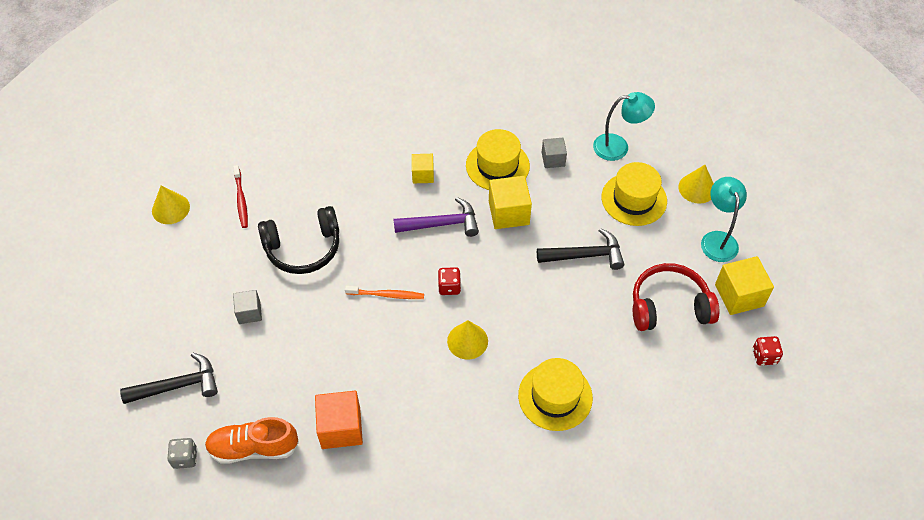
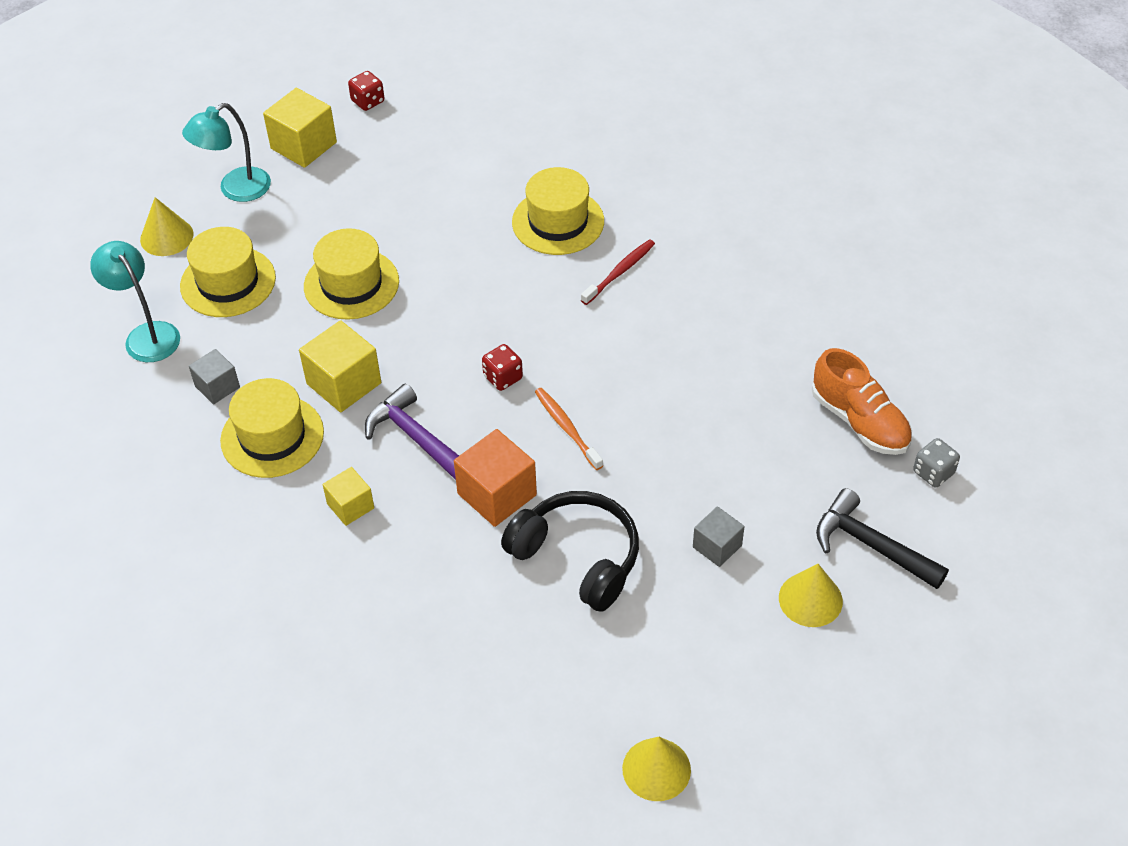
camera: 125 degrees left, 5 degrees down
(241, 200) = (566, 689): red toothbrush -> red toothbrush (620, 272)
(341, 428) = (762, 364): orange cube -> orange cube (497, 494)
(467, 341) = (559, 322): yellow cone -> yellow cone (810, 599)
(585, 255) = (351, 284): black hammer -> yellow hat
(669, 306) = (364, 189): red headphones -> none

